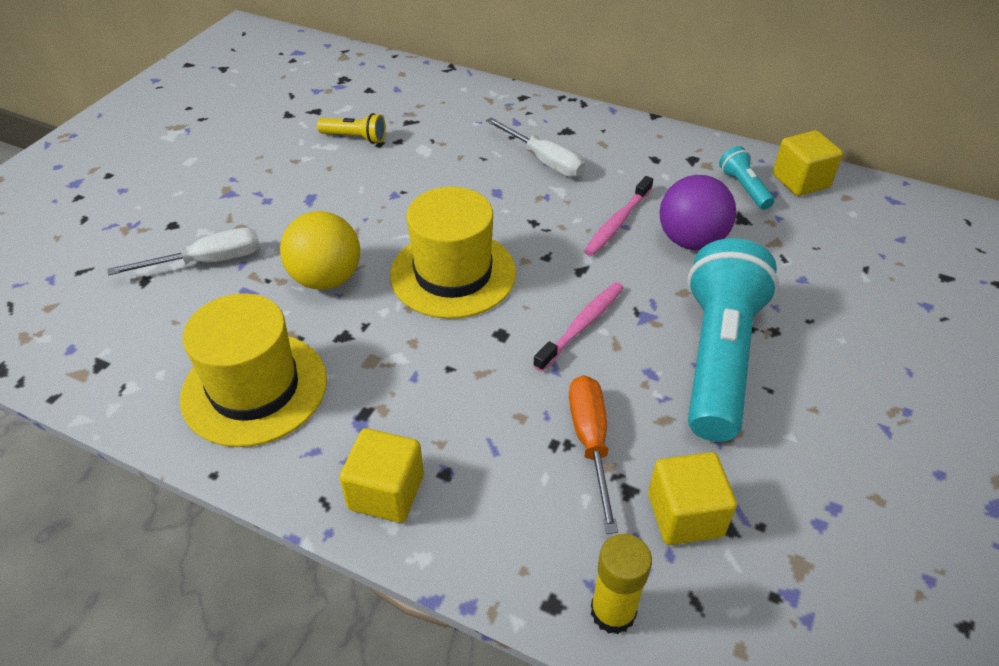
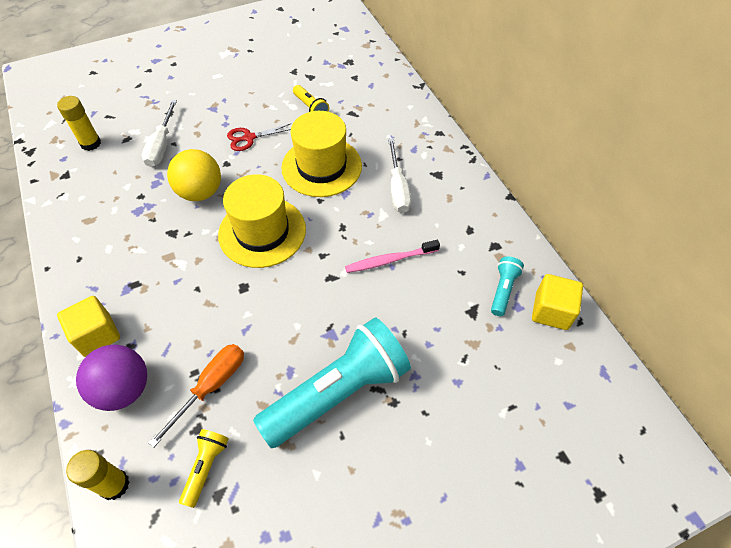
camera: 40 degrees right, 10 degrees up
(94, 311) = (90, 143): none -> yellow glue stick
(208, 261) = (161, 145): white screwdriver -> white screwdriver turned 75 degrees clockwise
(254, 388) = (106, 234): yellow hat -> yellow hat (321, 166)
(317, 199) = (249, 138): none -> red scissors
(582, 325) = (289, 313): pink toothbrush -> none
(685, 515) = (206, 467): yellow cube -> yellow flashlight
(691, 241) = (419, 304): purple ball -> purple ball (124, 389)

